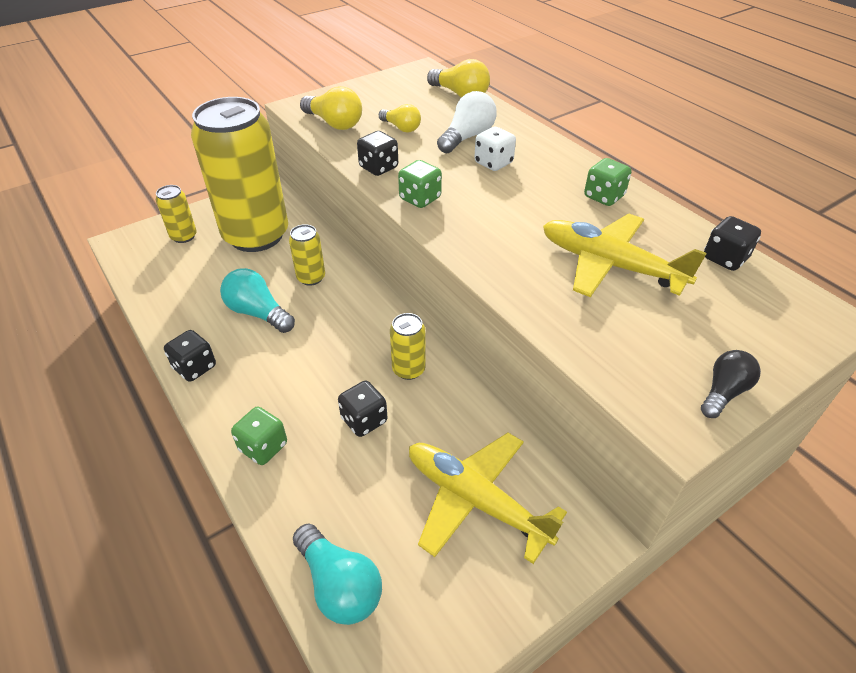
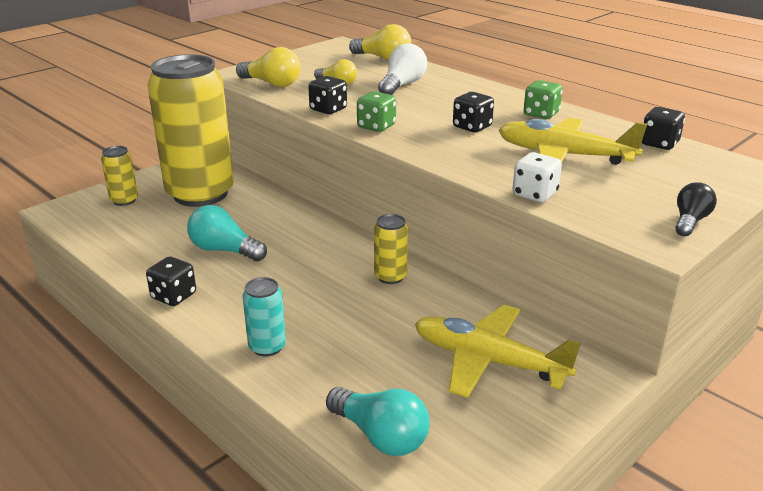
camera: 10 degrees left, 15 degrees down
(263, 447) = (267, 347): green dice -> turquoise can
(311, 278) = (269, 220): yellow can -> none
(364, 420) = (360, 317): black dice -> black dice (472, 127)
(493, 163) = (433, 100): white dice -> white dice (534, 194)

